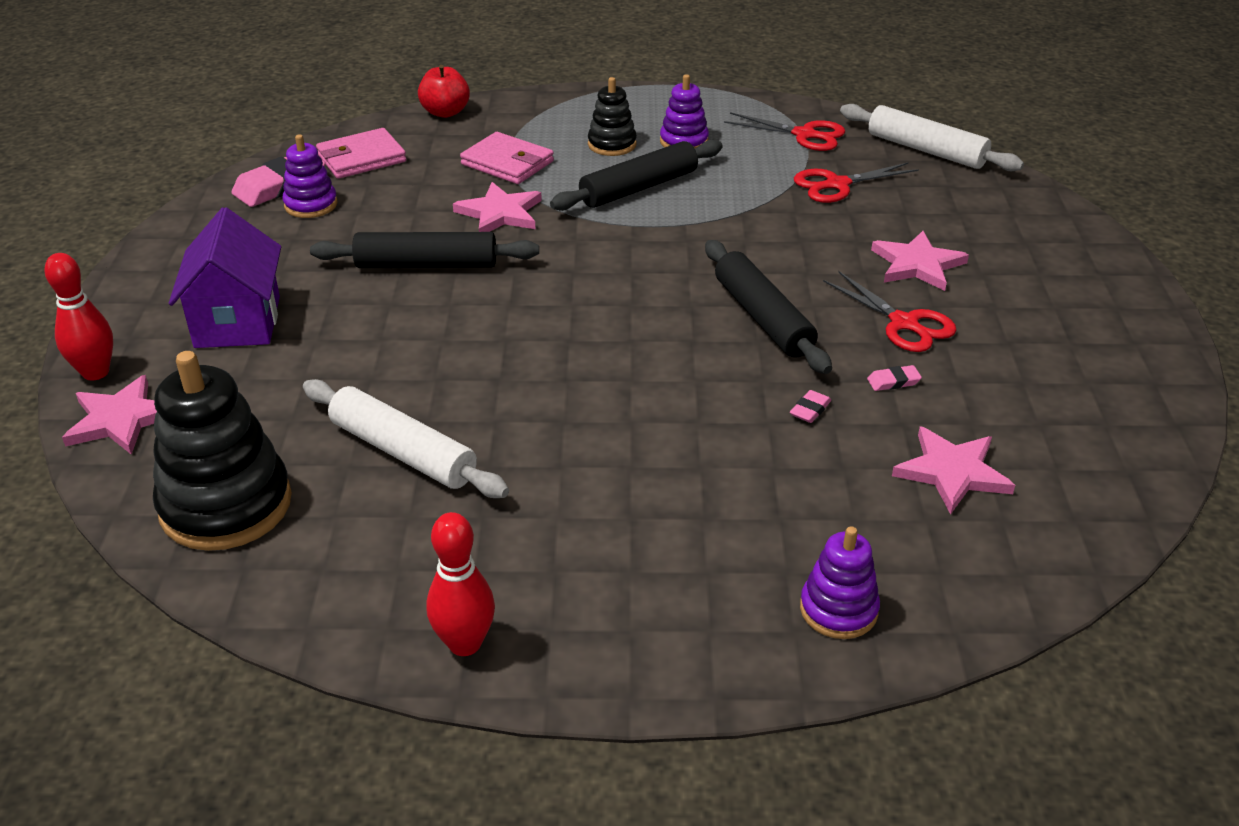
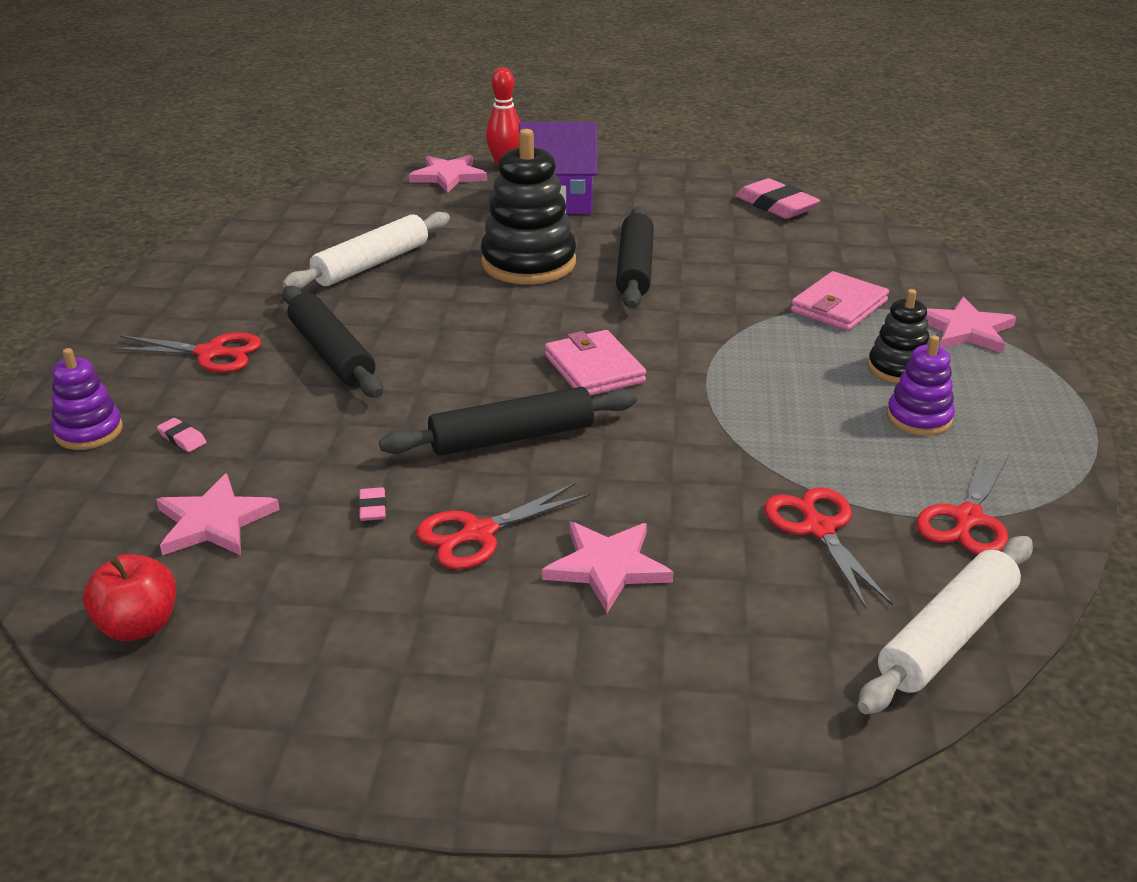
camera: 95 degrees right, 5 degrees down
(226, 505) = (342, 211): black stacking toy -> black stacking toy (528, 263)
(311, 205) = (741, 219): purple stacking toy -> none
(361, 158) = (835, 236): pink wallet -> pink wallet (594, 369)
(445, 112) = (951, 274): red apple -> red apple (138, 626)
(465, 643) = (164, 286): red bowling pin -> none
(500, 213) = (730, 302): pink star -> pink star (966, 330)
(639, 188) = (791, 380): black rolling pin -> black rolling pin (331, 354)
(646, 549) = (210, 353): none -> red scissors
(810, 410) = (347, 448): pink eraser -> pink eraser (182, 438)

